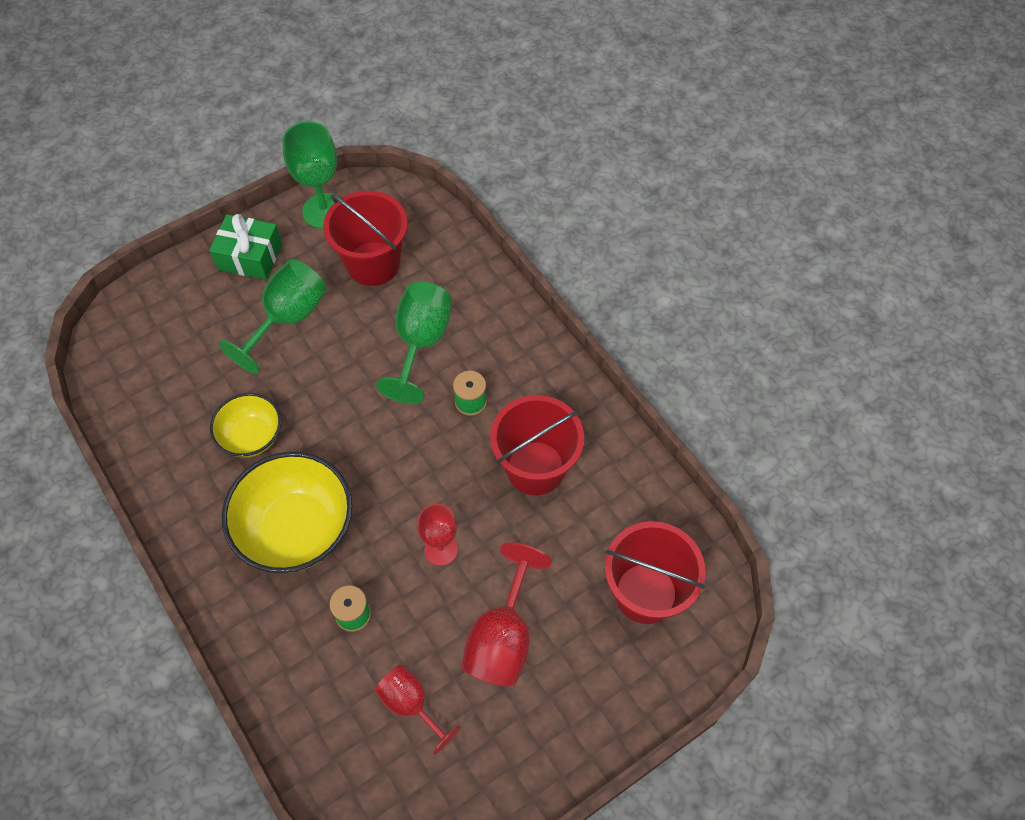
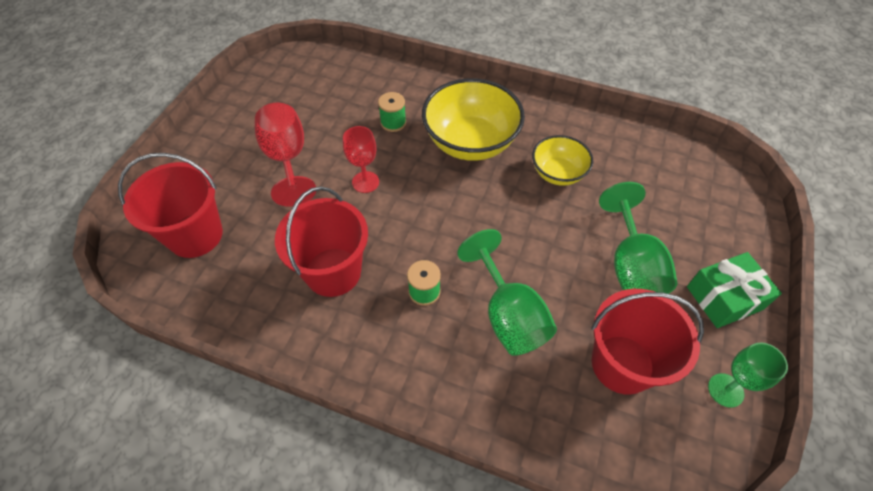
camera: 145 degrees right, 5 degrees down
(324, 211) = (725, 390): green goblet -> green goblet, size x0.65
(411, 705) = (322, 104): red goblet -> none

